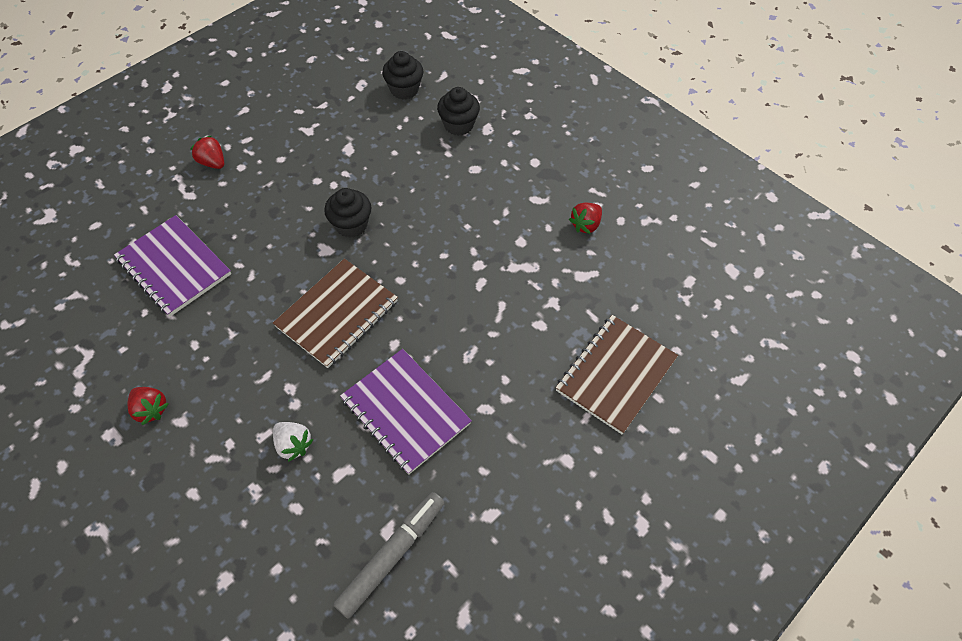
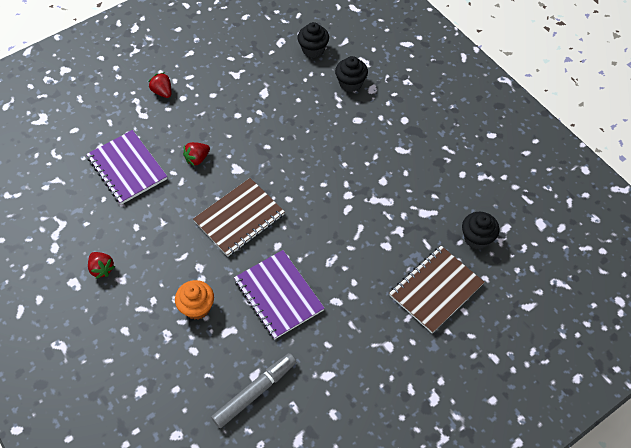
camera: 10 degrees right, 0 degrees up
(293, 445) = (197, 307): white strawberry -> orange cupcake
(351, 225) = (258, 152): black cupcake -> black cupcake (476, 238)
(585, 225) = (434, 174): red strawberry -> red strawberry (197, 159)

